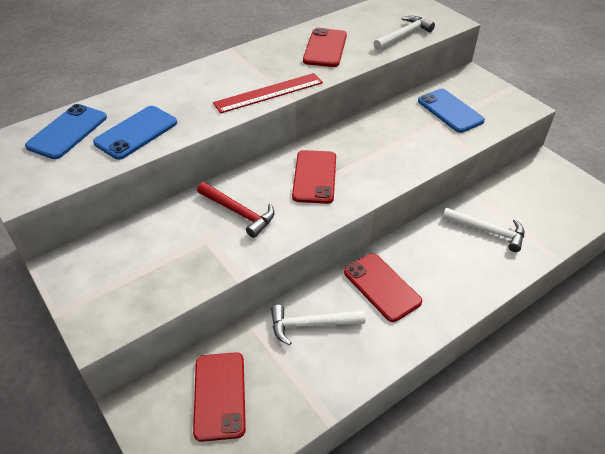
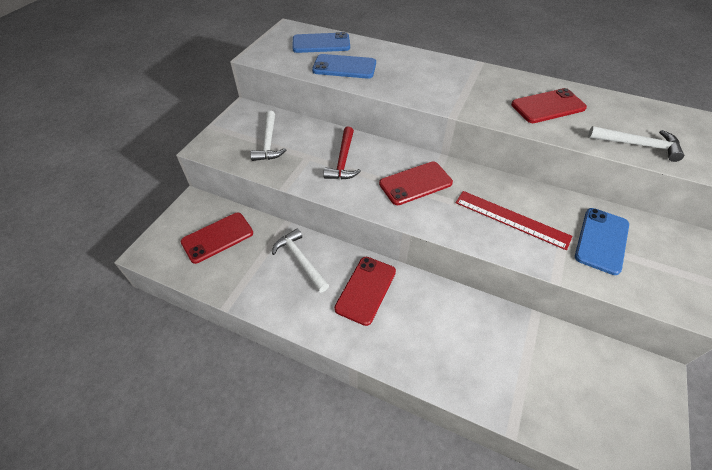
camera: 60 degrees right, 5 degrees up
(268, 93) = (450, 102): red ruler -> red ruler (511, 219)
(487, 231) = (495, 349): white hammer -> white hammer (269, 142)

